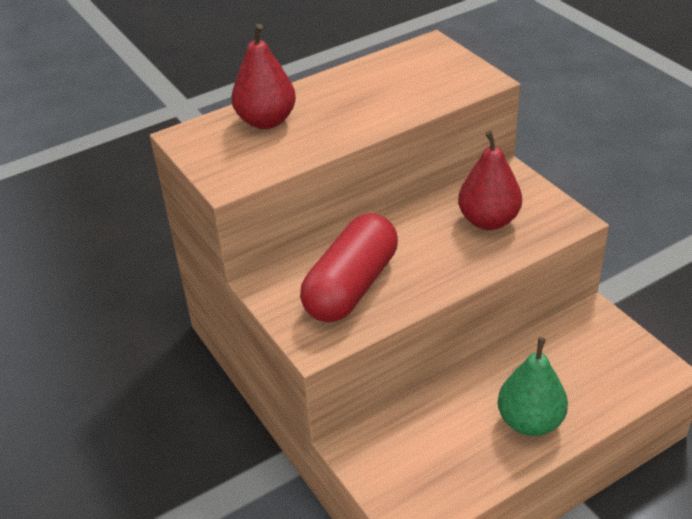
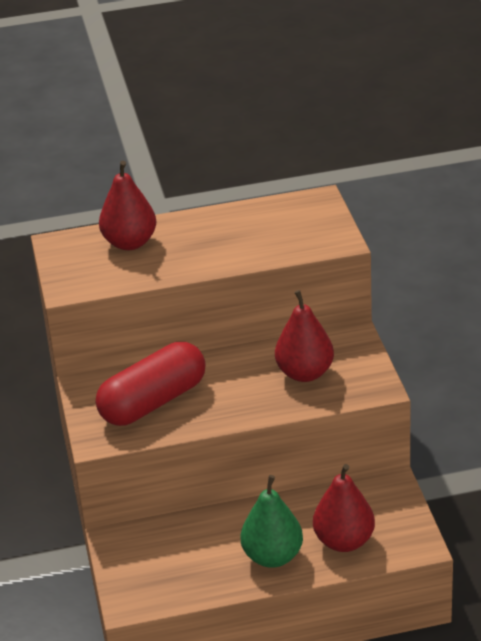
camera: 20 degrees right, 5 degrees down
(589, 385) = (344, 541): none -> red pear

